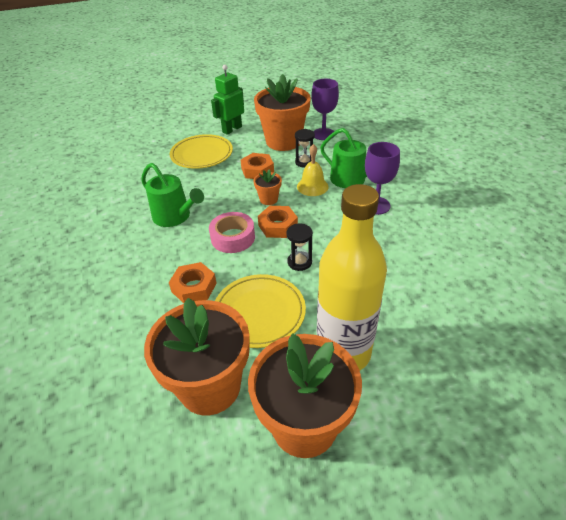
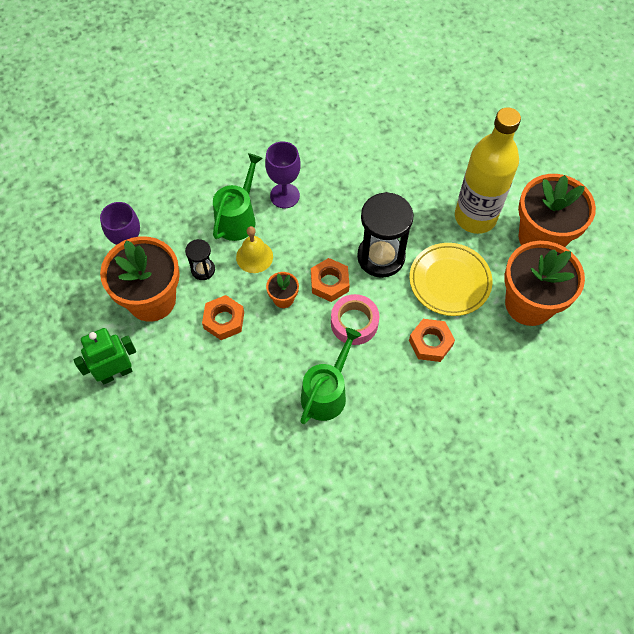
camera: 100 degrees left, 20 degrees up
(202, 155) = (188, 398): yellow plate -> none
(232, 129) = (116, 373): green robot -> green robot turned 120 degrees clockwise
(299, 262) = (381, 257): black hourglass -> black hourglass, size x2.00

